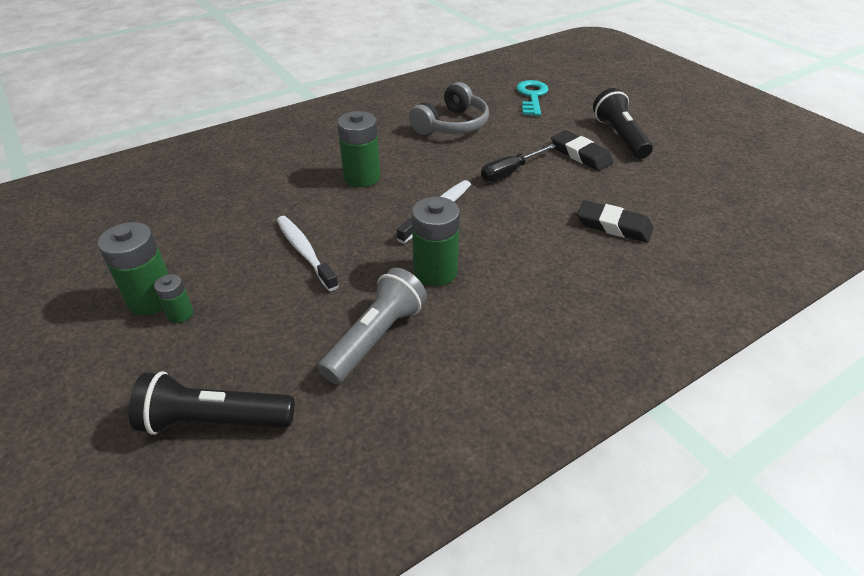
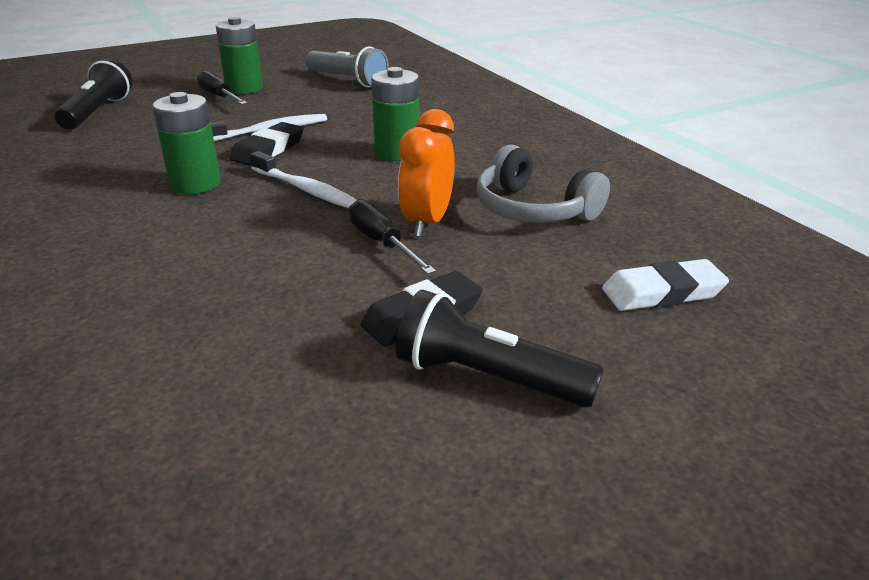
camera: 95 degrees right, 10 degrees down
(180, 314) = (219, 97): green battery -> black screwdriver
(375, 338) = (126, 157): grey flashlight -> grey flashlight (347, 80)
(478, 158) = (427, 222): none -> orange clock
(532, 96) = (662, 292): turquoise key -> white eraser
(613, 226) = (199, 312): black eraser -> black eraser (268, 150)
(619, 137) = (488, 378): black flashlight -> black flashlight turned 150 degrees counterclockwise

